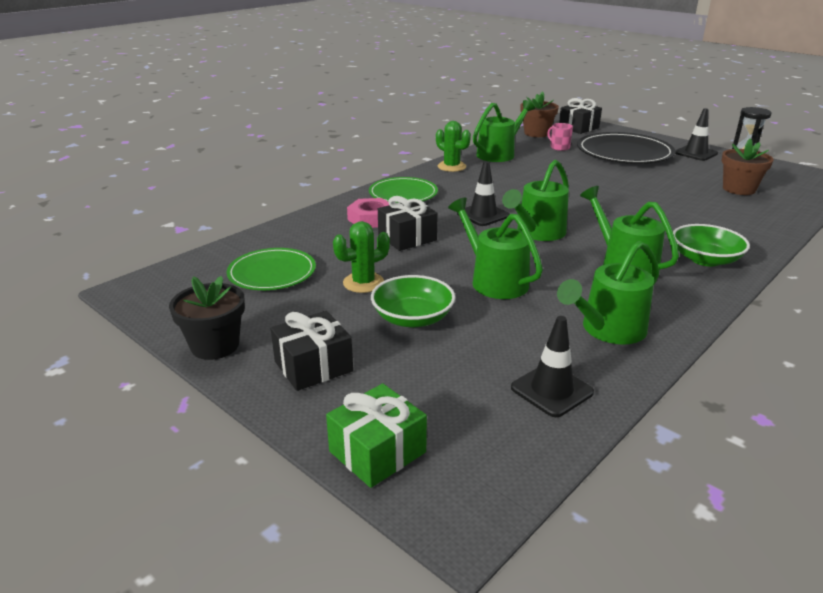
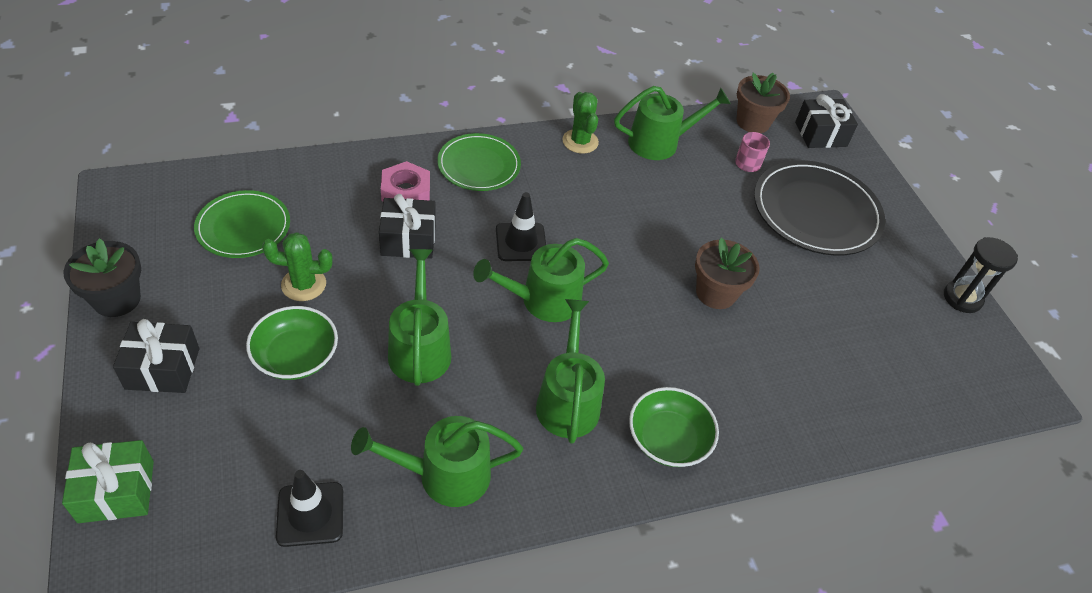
camera: 25 degrees right, 20 degrees up
(695, 153) = (910, 257): black traffic cone -> none
(739, 189) = (872, 350): brown flower pot -> brown flower pot (716, 293)

